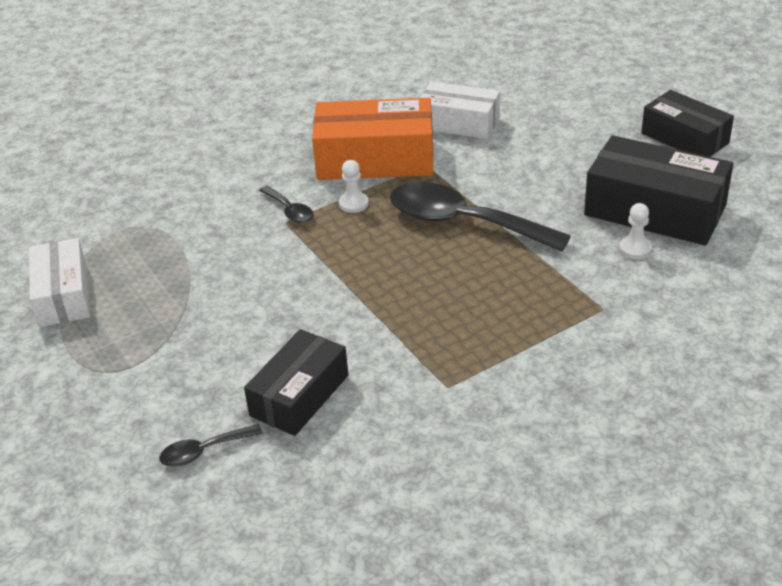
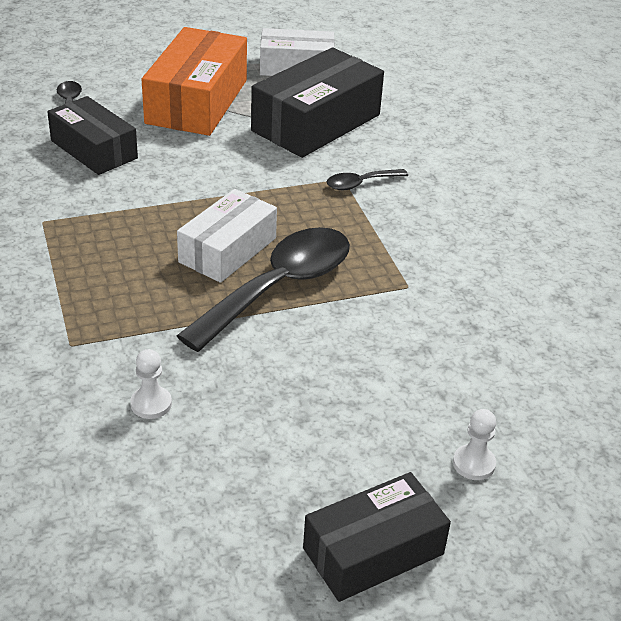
camera: 100 degrees right, 0 degrees up
(353, 204) = (353, 223): white pawn -> white pawn (473, 464)
(375, 159) = (435, 253): orange box -> orange box (197, 101)
(459, 123) = (494, 334): white box -> white box (228, 250)
(655, 210) = (215, 449): black box -> black box (316, 123)

